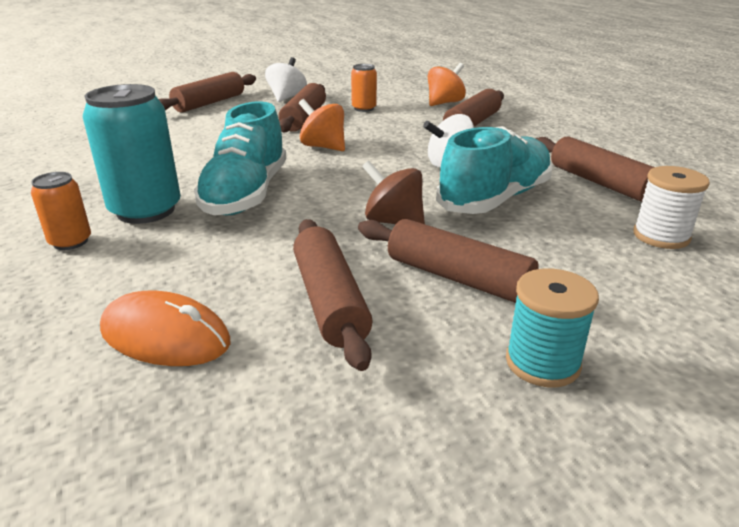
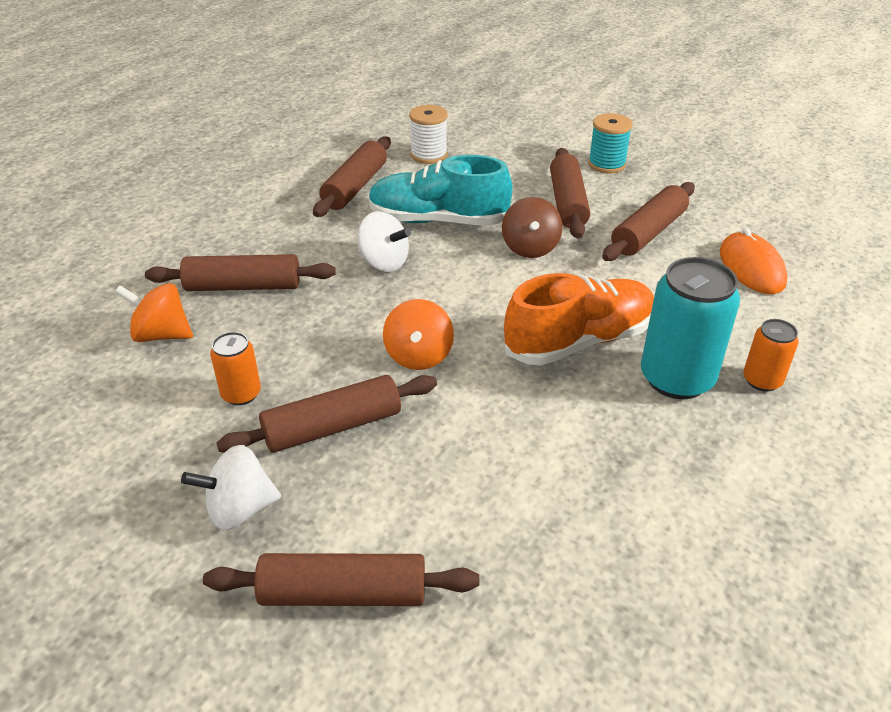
camera: 125 degrees left, 10 degrees up
(246, 194) = (579, 341): turquoise shoe -> orange shoe

